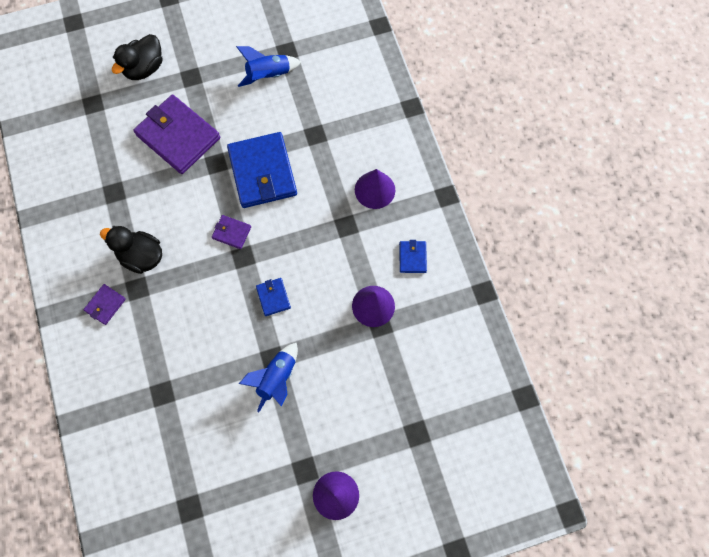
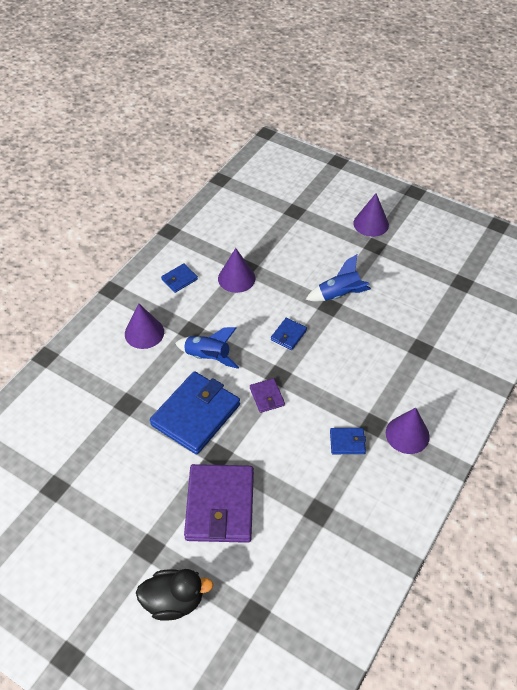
camera: 130 degrees left, 20 degrees down
(105, 305) = (407, 434): purple wallet -> purple cone
(141, 256) = (347, 442): black duck -> blue wallet
(268, 75) = (94, 482): blue rocket -> blue rocket (208, 357)

